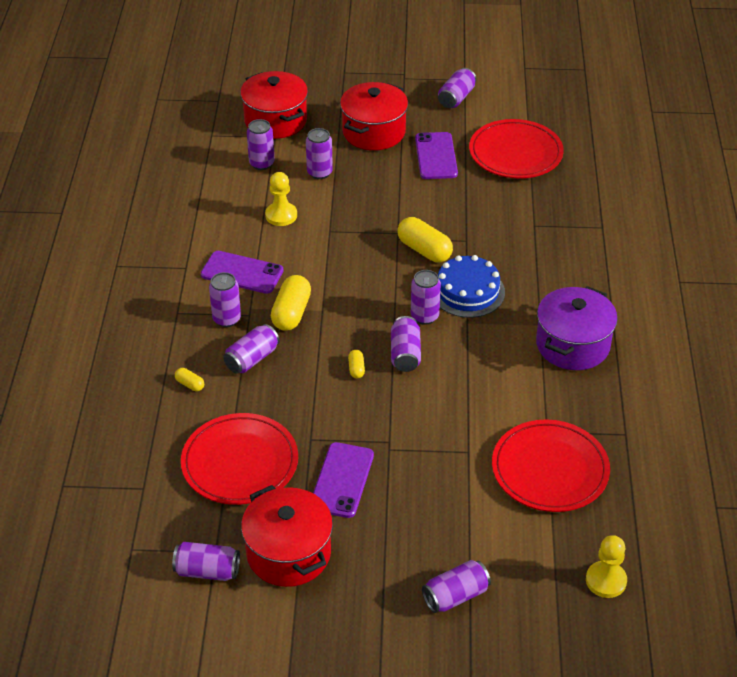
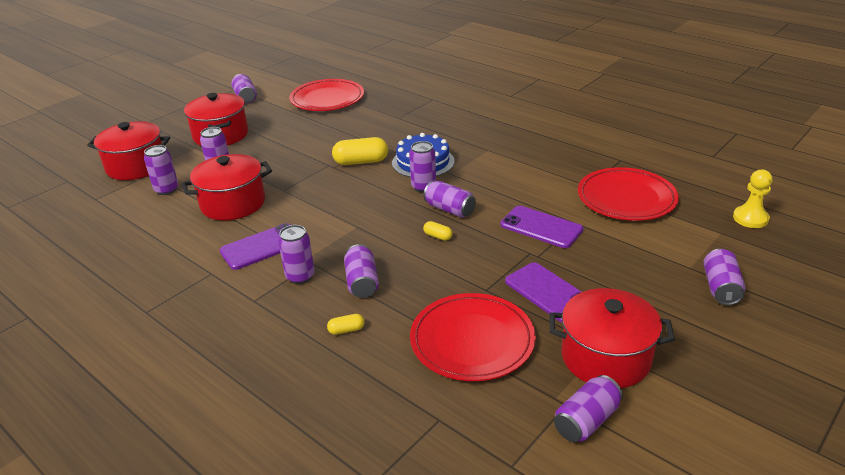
camera: 50 degrees left, 10 degrees down
(281, 215) = (233, 203): yellow pawn -> red pot
(291, 313) = (339, 242): yellow capsule -> none
(436, 156) = (283, 124): purple phone -> purple phone (541, 227)
(572, 345) = (521, 146): purple pot -> none

